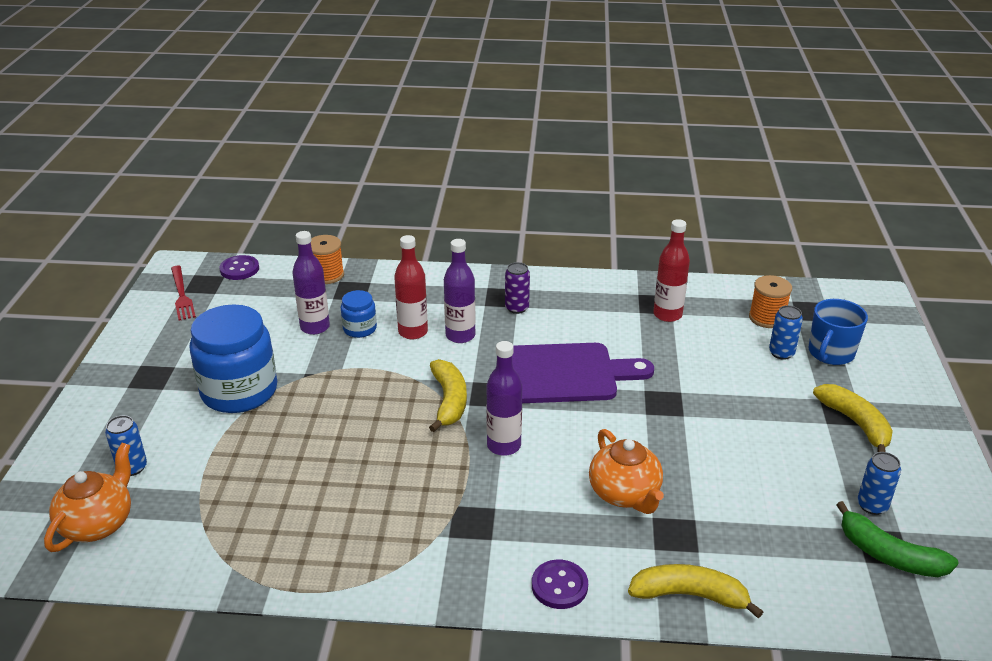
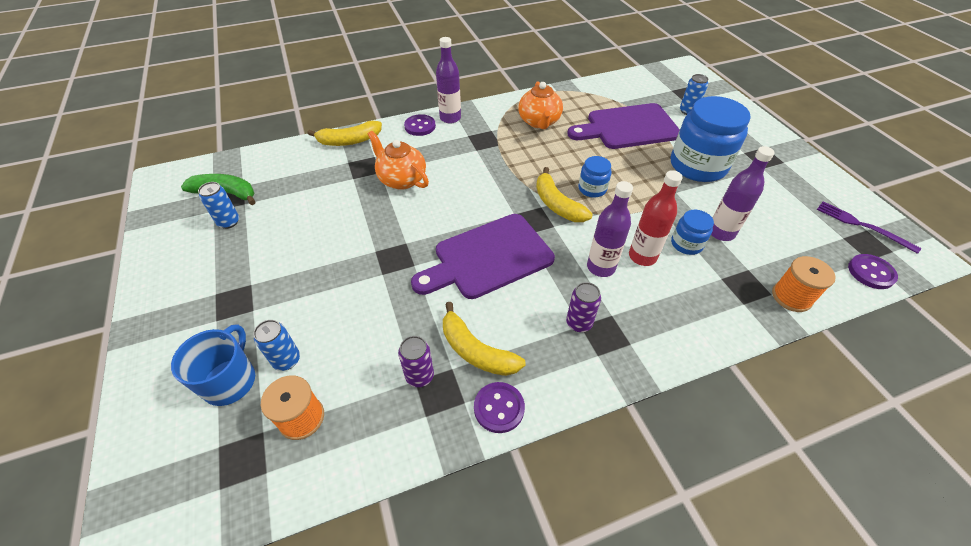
camera: 155 degrees right, 15 degrees up
(98, 523) = (664, 88): orange teapot -> orange teapot (539, 122)
(182, 295) = (862, 226): red fork -> purple fork
(249, 470) = (628, 127): none -> purple cutting board
(392, 405) = (592, 189): none -> blue jar
(504, 446) = (496, 185): purple bottle -> purple bottle (450, 118)
(614, 285) = (499, 408): none -> purple button
(667, 315) = (419, 376): red bottle -> purple can
(855, 423) = (224, 292): yellow banana -> yellow banana (476, 351)

